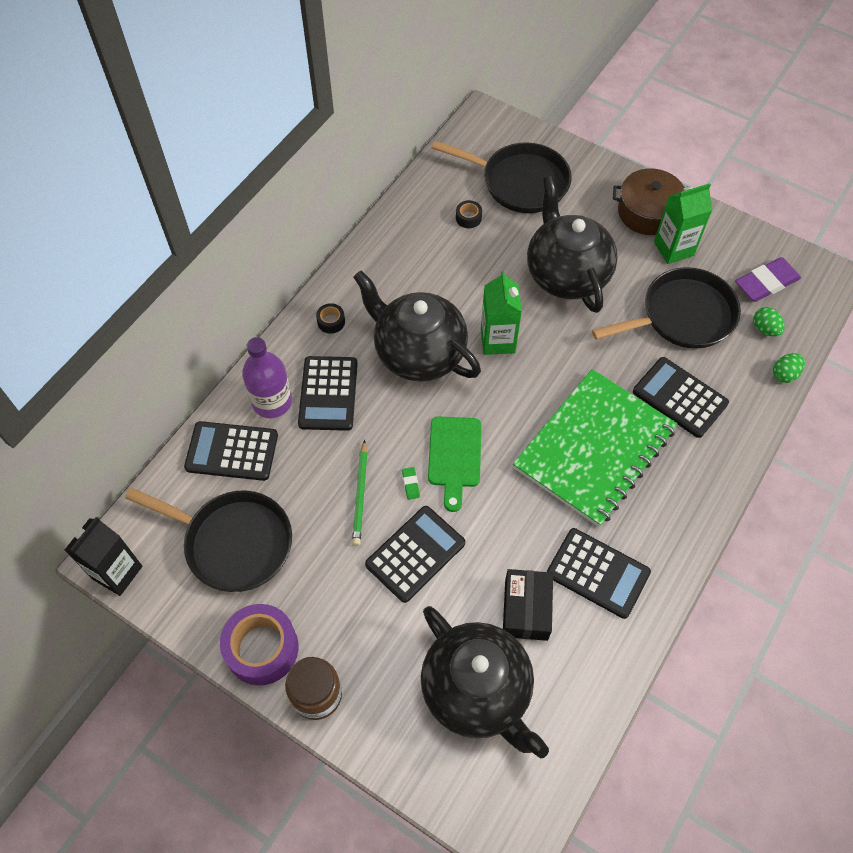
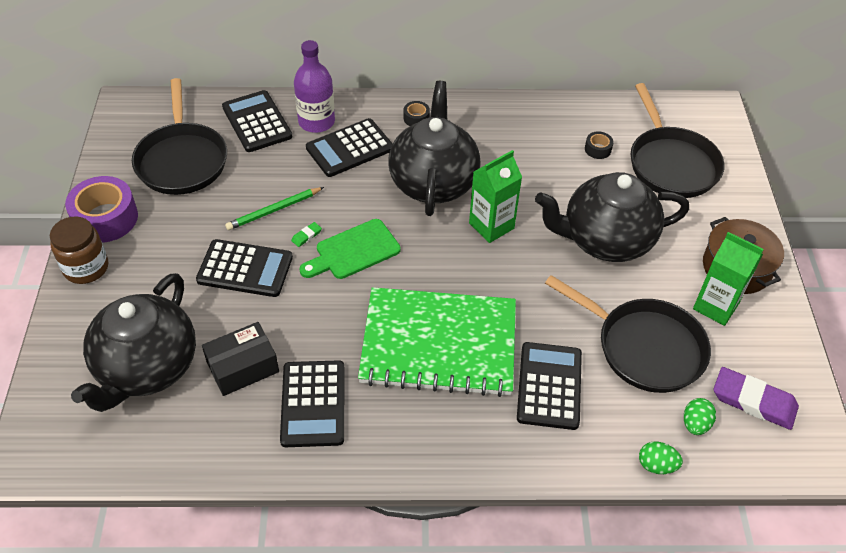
camera: 55 degrees right, 10 degrees down
(117, 572) = (118, 114): black carton -> none
(566, 274) = (605, 240): black teapot -> black teapot turned 135 degrees counterclockwise

